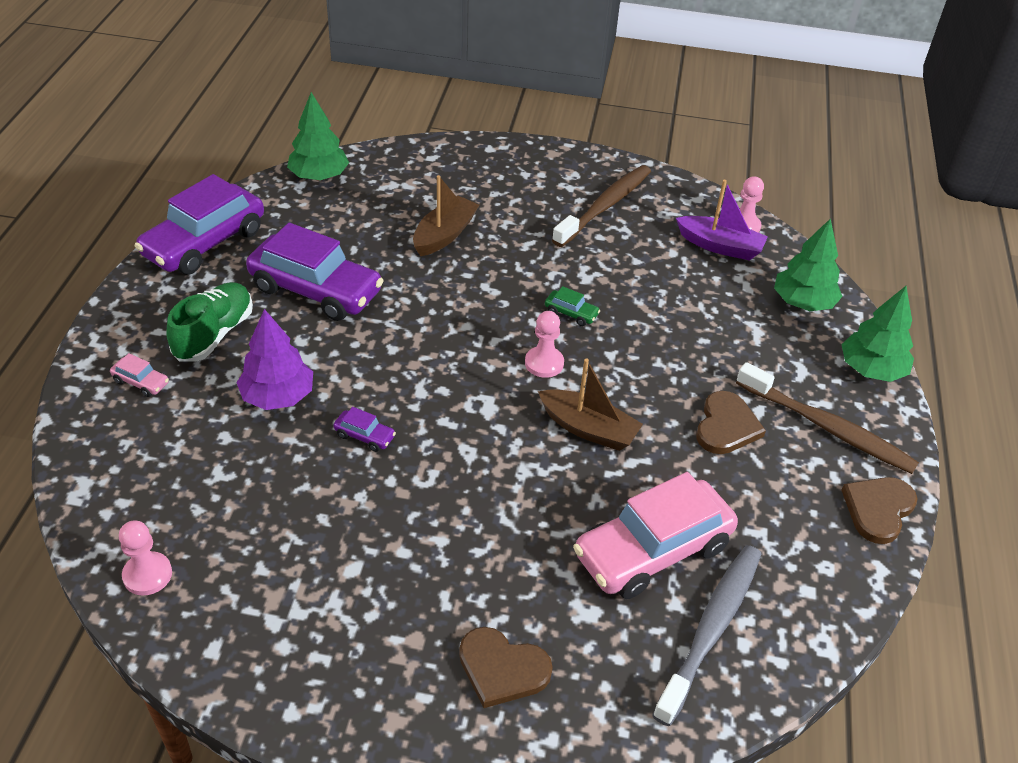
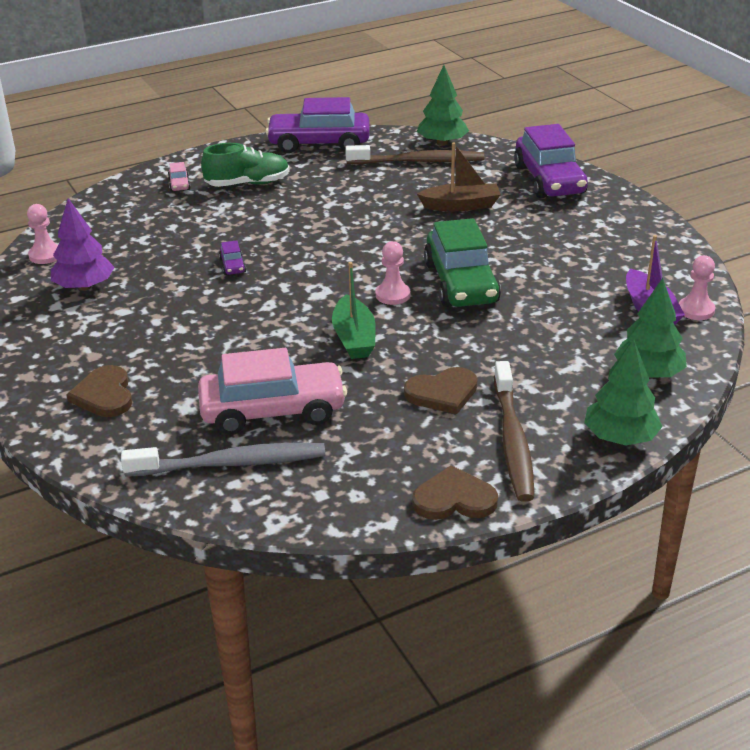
camera: 55 degrees right, 10 degrees down
(278, 396) = (226, 225): purple tree -> purple tree (84, 287)
(316, 290) = (334, 192): purple car -> purple car (549, 180)
(571, 313) = (461, 283): green car -> green car, size x2.49
(588, 429) = (354, 338): brown boat -> green boat
(605, 206) = (605, 245): brown toothbrush -> brown toothbrush (418, 161)
(652, 551) = (273, 411): pink car -> pink car turned 150 degrees clockwise

